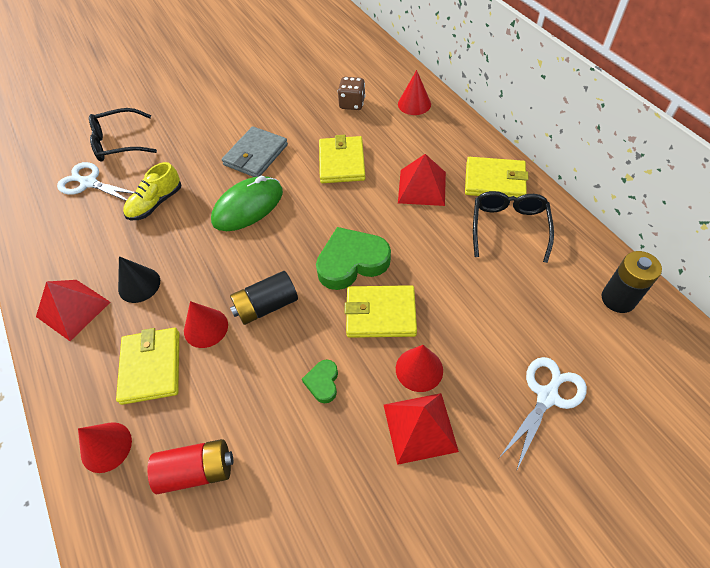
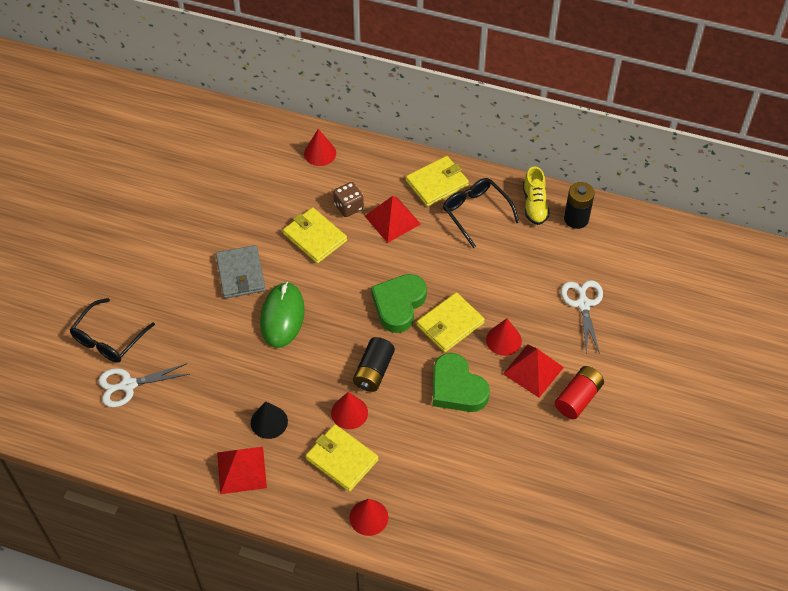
camera: 45 degrees left, 0 degrees up
(156, 203) = (206, 362): yellow shoe -> yellow shoe (534, 205)
(197, 470) = (436, 485): red battery -> red battery (578, 398)
(323, 382) = (457, 388): green heart -> green heart, size x2.04
(352, 104) = (270, 182): brown dice -> brown dice (348, 207)

